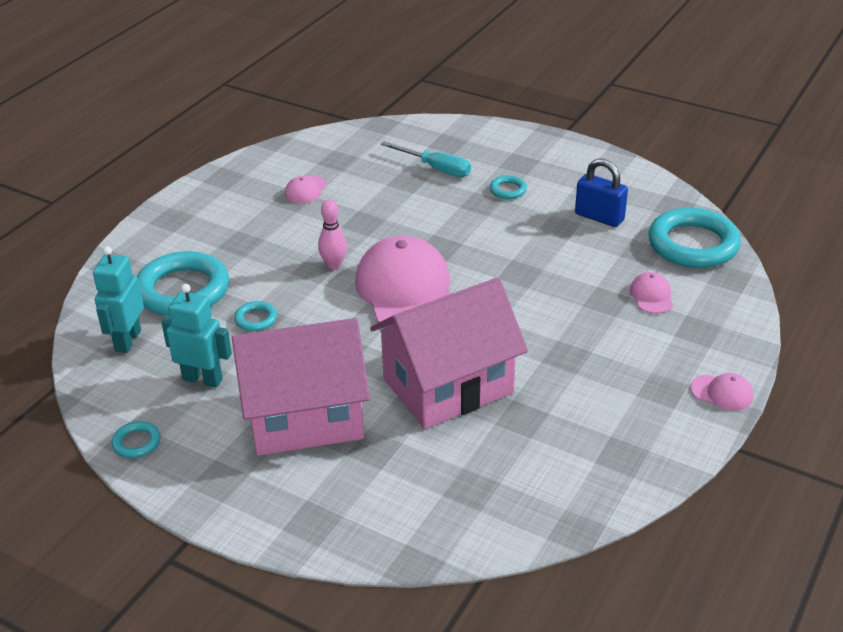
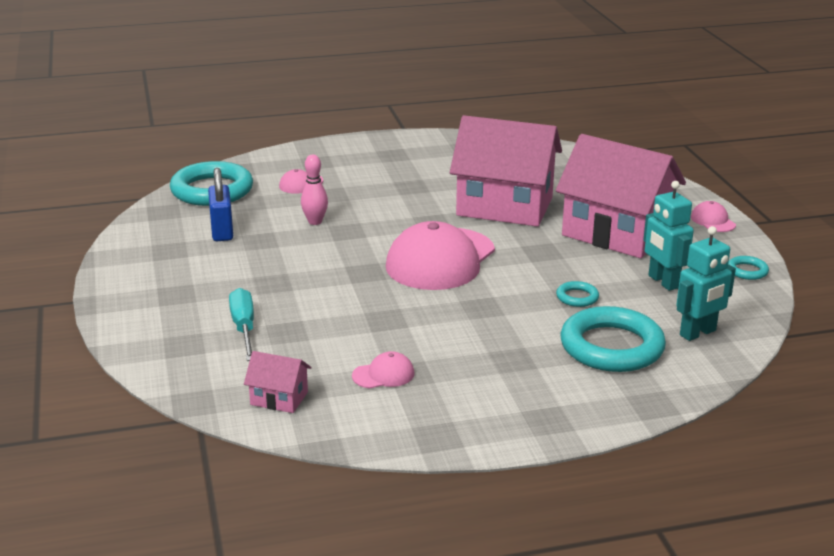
camera: 135 degrees left, 10 degrees down
(334, 265) = (463, 302): pink bowling pin -> pink bowling pin (315, 222)
(340, 148) = (279, 398): none -> pink house
(508, 190) = (233, 280): turquoise ring -> none
(722, 392) = (367, 141): pink cap -> pink cap (713, 221)

